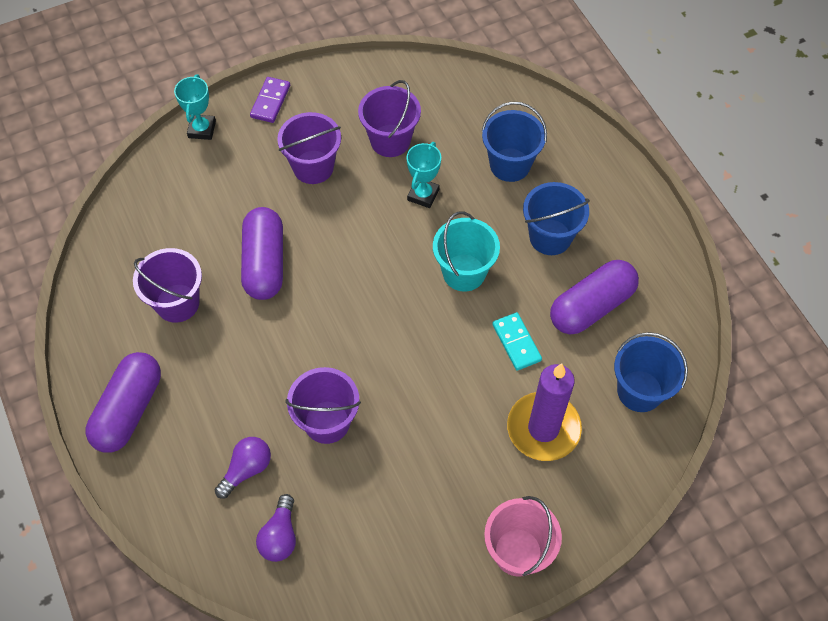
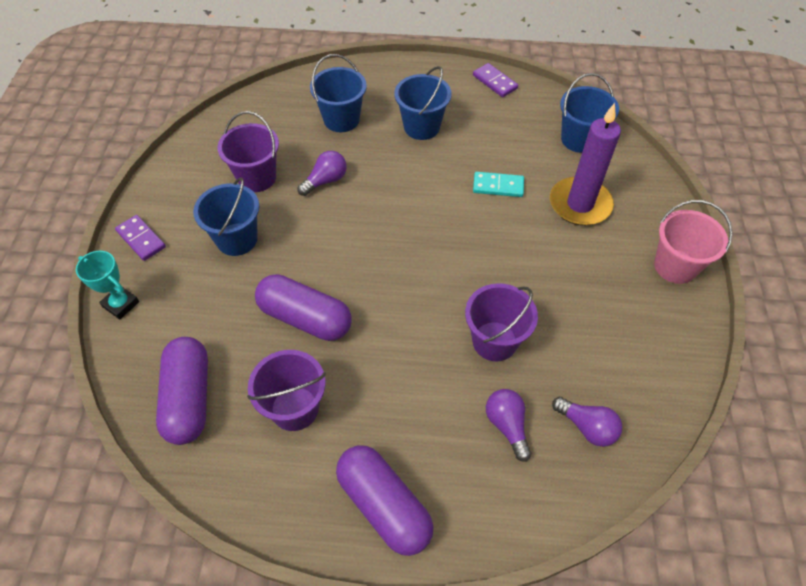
camera: 60 degrees left, 5 degrees down
(313, 167) = (237, 239): purple bucket -> blue bucket
(423, 195) = (325, 181): turquoise trophy -> purple light bulb
(464, 272) = (415, 188): turquoise bucket -> none
(591, 306) = (495, 132): purple capsule -> purple capsule (188, 398)
(669, 271) = (494, 82): none -> purple domino

